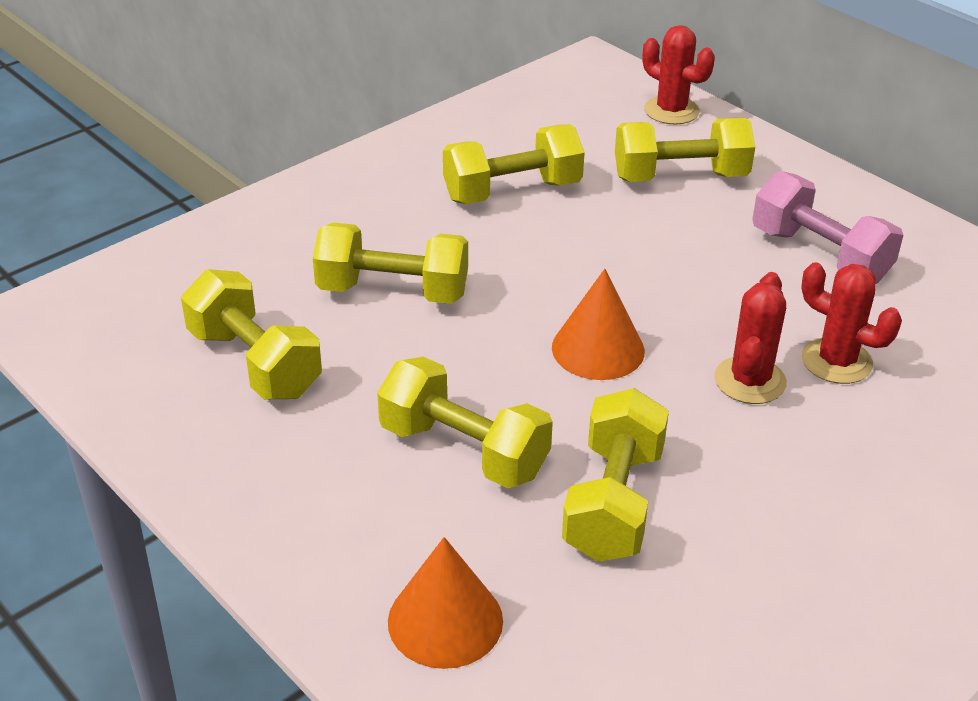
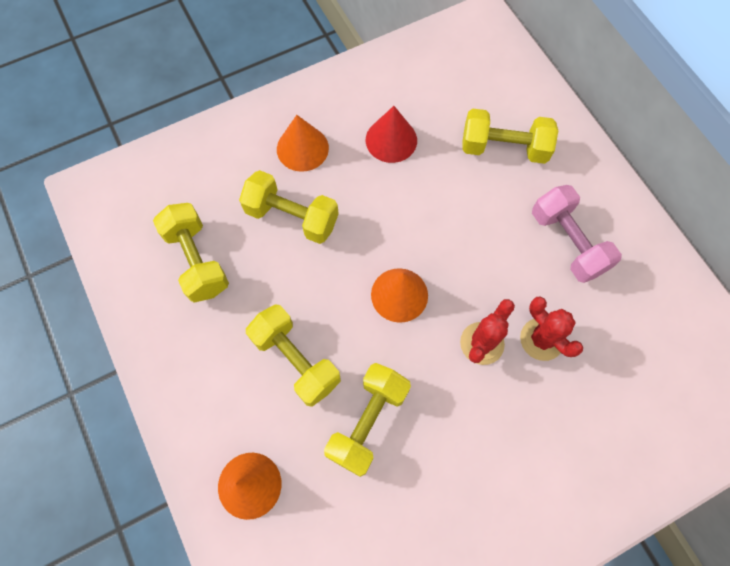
camera: 15 degrees right, 30 degrees up
(380, 218) = (302, 148): none -> orange cone
(512, 191) = (391, 140): yellow dumbbell -> red cone
(671, 111) = (521, 80): red cactus -> none

